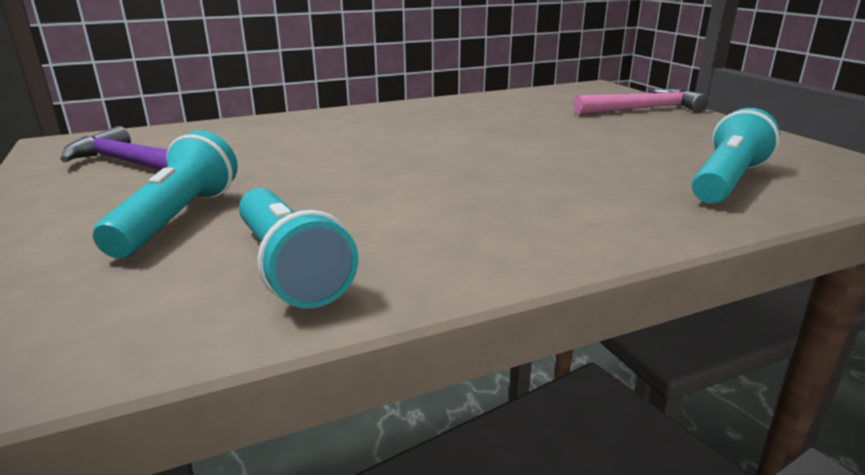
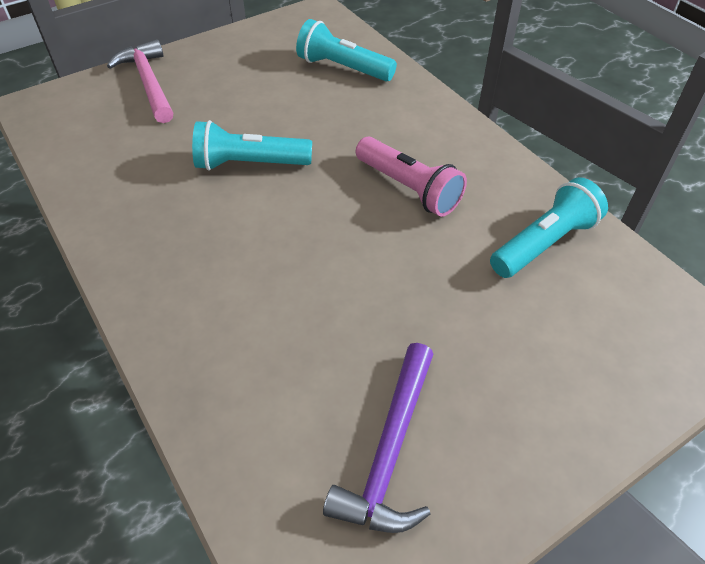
camera: 100 degrees left, 25 degrees up
(178, 219) = (504, 335): turquoise flashlight -> turquoise flashlight (250, 164)
(447, 197) = (408, 188): none -> pink flashlight

